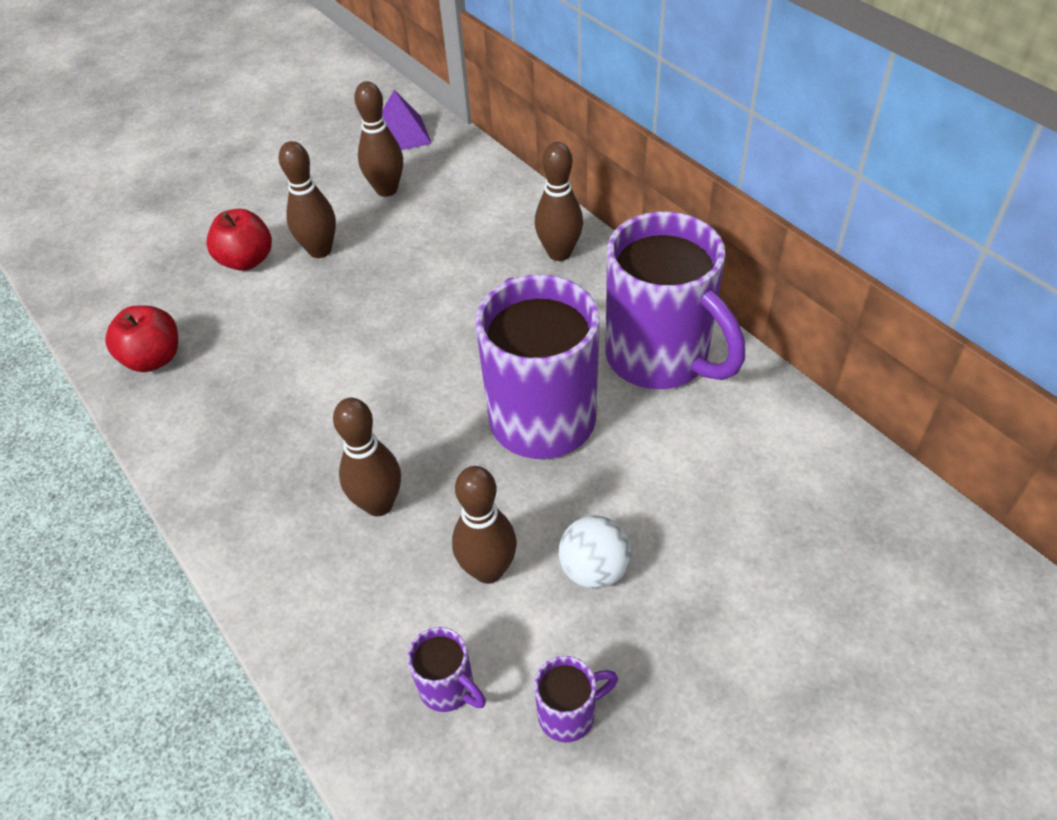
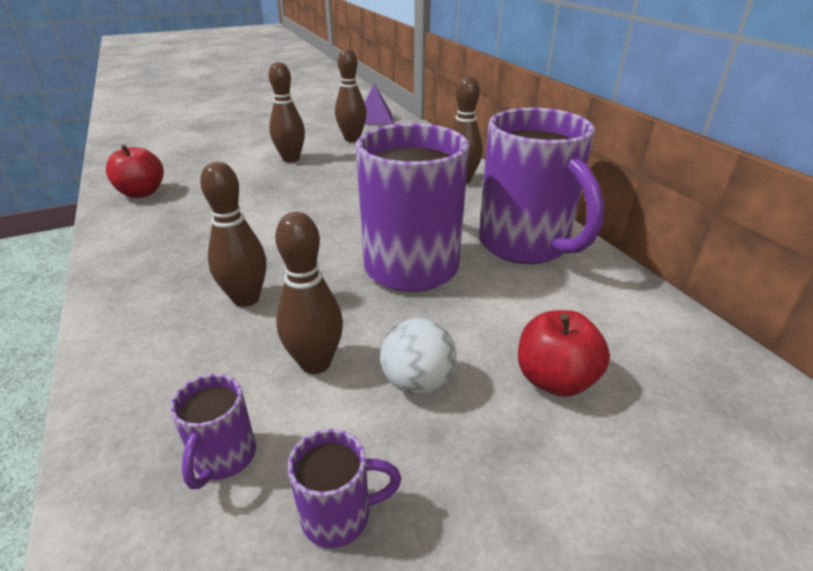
camera: 10 degrees right, 15 degrees down
(247, 260) = (239, 157): red apple -> red apple (554, 379)
(448, 688) = (224, 458): purple mug -> purple mug turned 45 degrees clockwise

